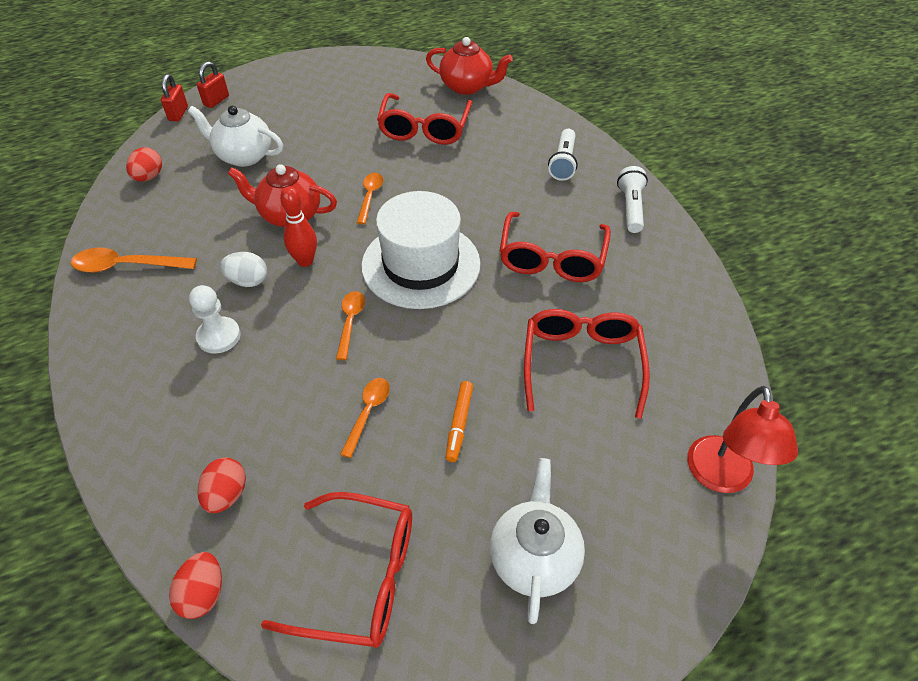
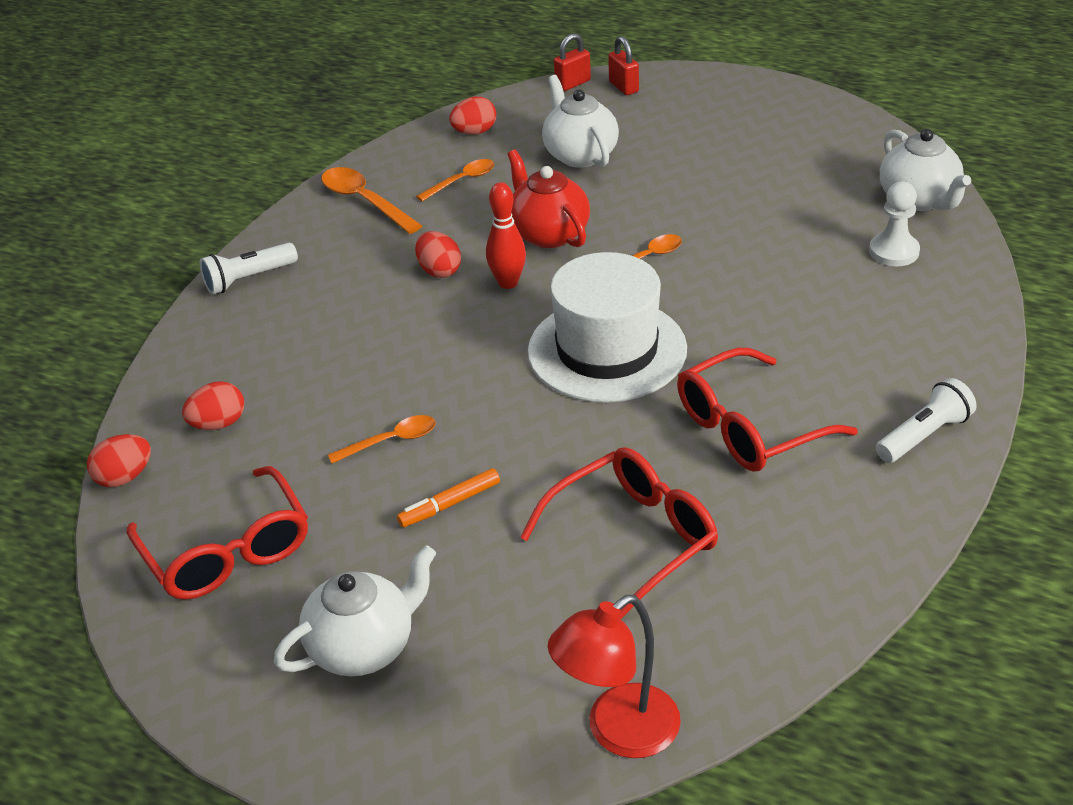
camera: 50 degrees right, 10 degrees down
(216, 101) = (623, 87): red padlock -> red padlock turned 75 degrees clockwise
(219, 336) = (360, 302): white pawn -> white pawn (894, 251)
(248, 281) = (439, 271): white egg -> red egg
(350, 322) = (475, 359): orange spoon -> orange spoon (461, 181)
(424, 129) = (800, 220): red glasses -> none
(467, 86) = (919, 200): red teapot -> white teapot
(563, 163) = (913, 342): white flashlight -> white flashlight (248, 279)

